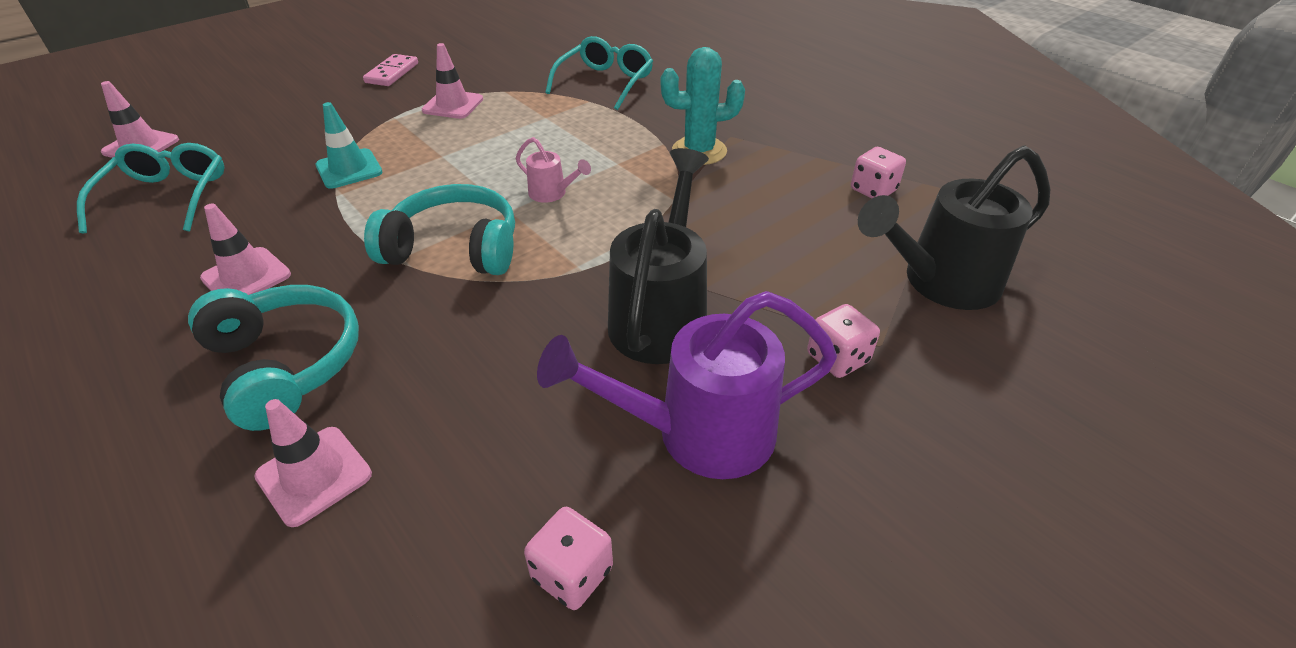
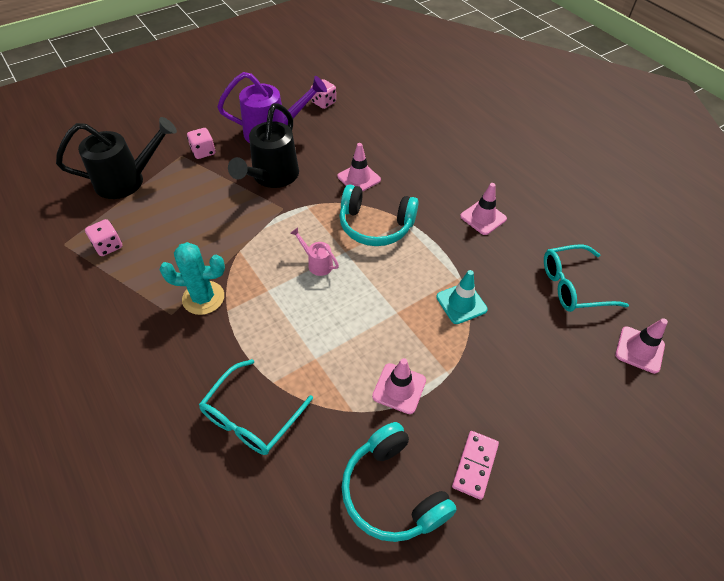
camera: 175 degrees left, 10 degrees up
(167, 197) = (573, 286): turquoise glasses -> turquoise glasses turned 75 degrees clockwise
(285, 364) = (440, 170): turquoise headphones -> turquoise headphones (392, 491)
(314, 475) = (411, 132): pink traffic cone -> pink traffic cone (359, 178)

